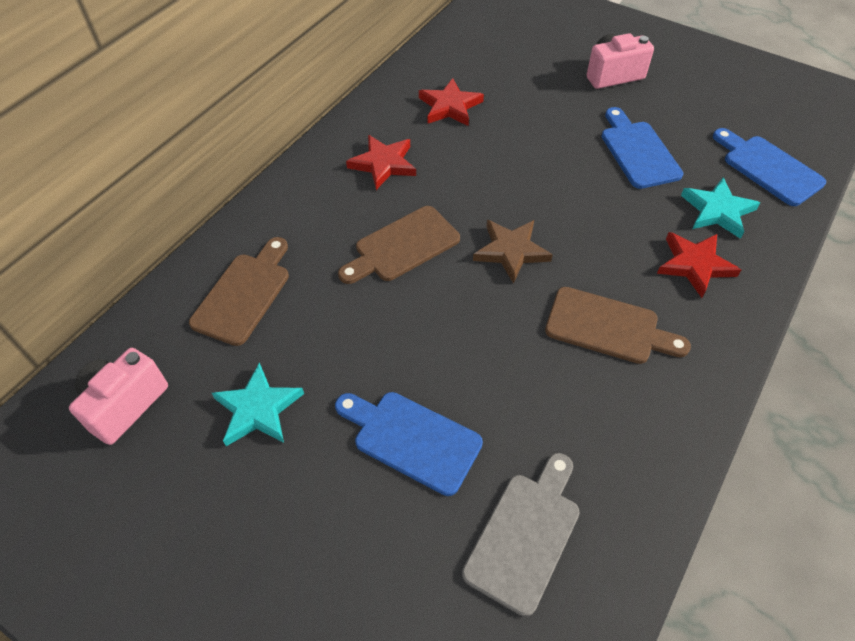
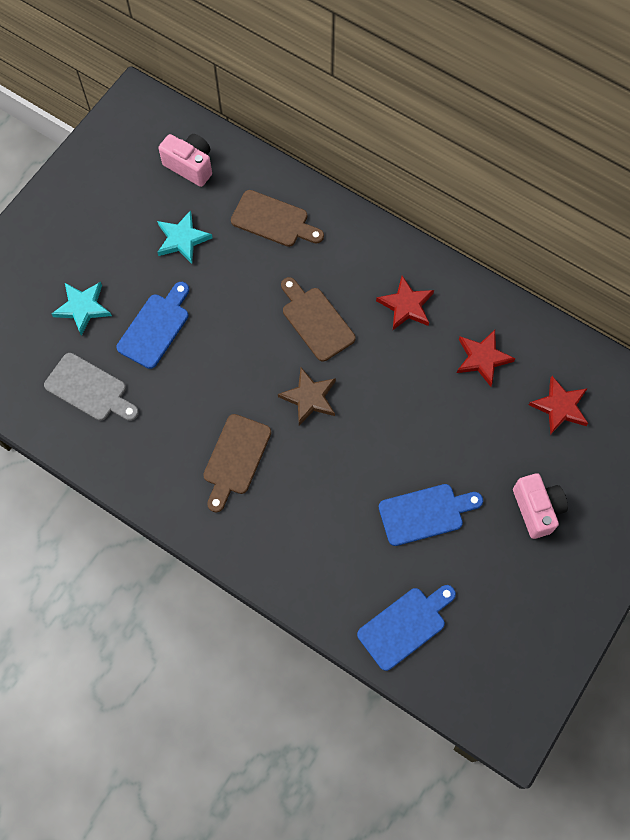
camera: 90 degrees right, 15 degrees up
(694, 265) = (292, 534): red star -> red star (560, 407)
(717, 211) = (351, 566): turquoise star -> turquoise star (82, 308)

